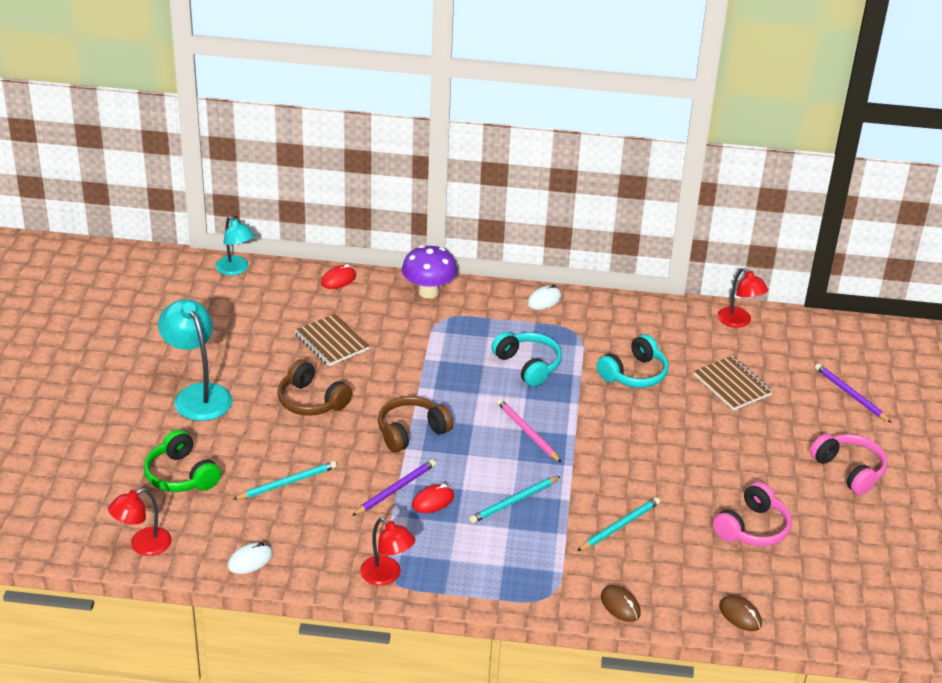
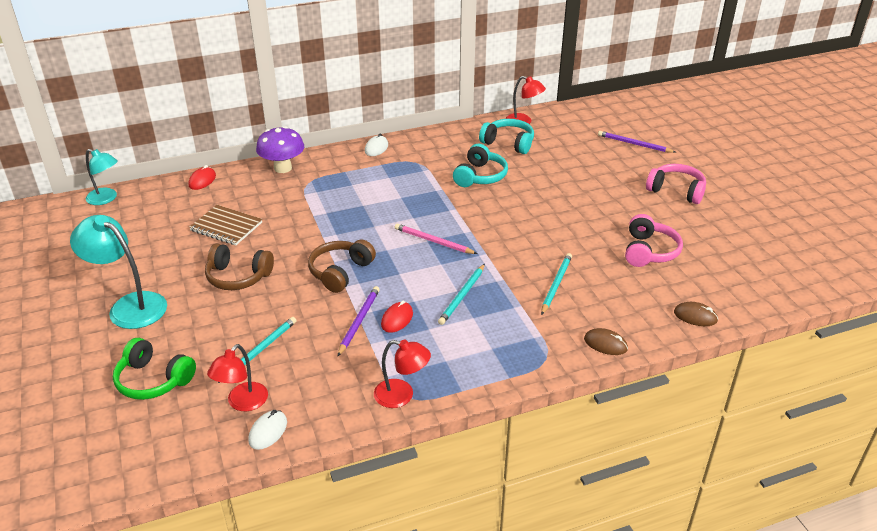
camera: 25 degrees left, 0 degrees up
(143, 545) = (152, 459): red lamp -> red lamp (242, 403)
(528, 365) = (398, 195): turquoise headphones -> turquoise headphones (508, 143)
(732, 385) = (553, 162): brown notebook -> none

